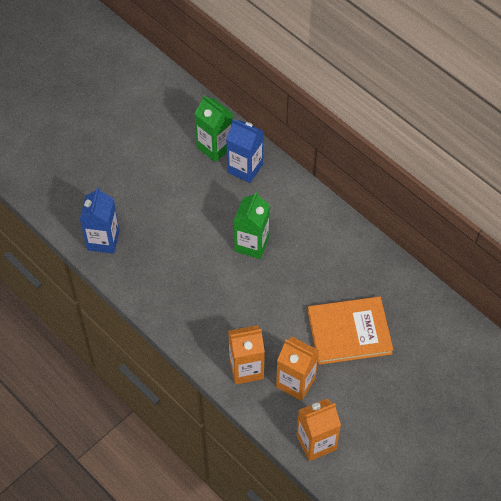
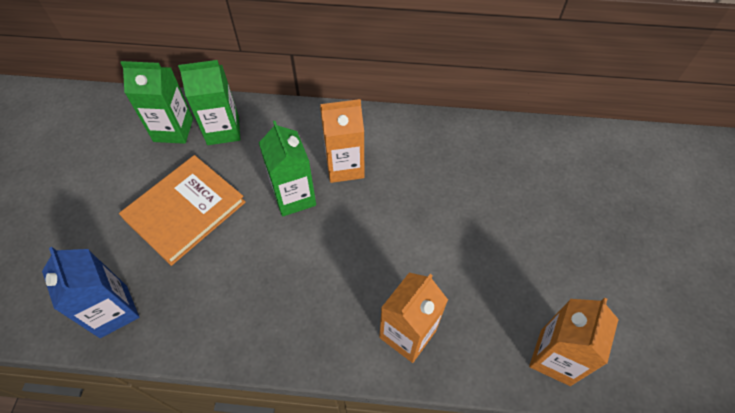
camera: 40 degrees left, 0 degrees up
(245, 168) = (223, 130): blue carton -> green carton
(296, 382) = (471, 307): orange carton -> orange carton (344, 166)
(349, 332) = (469, 214): orange book -> orange book (185, 210)

